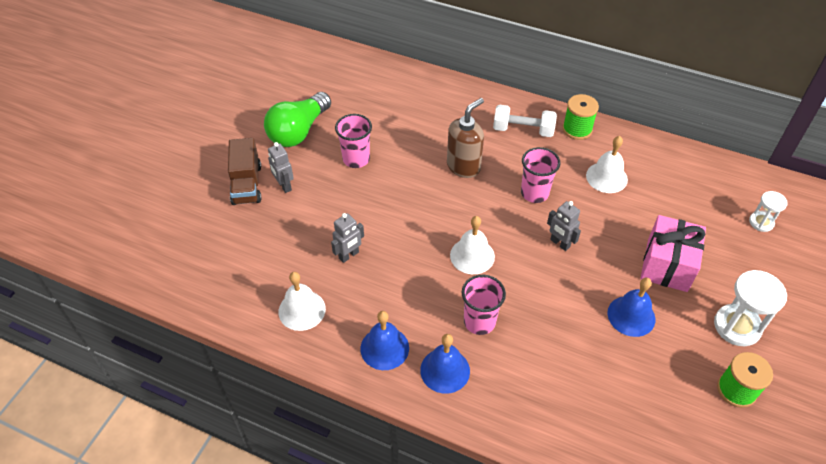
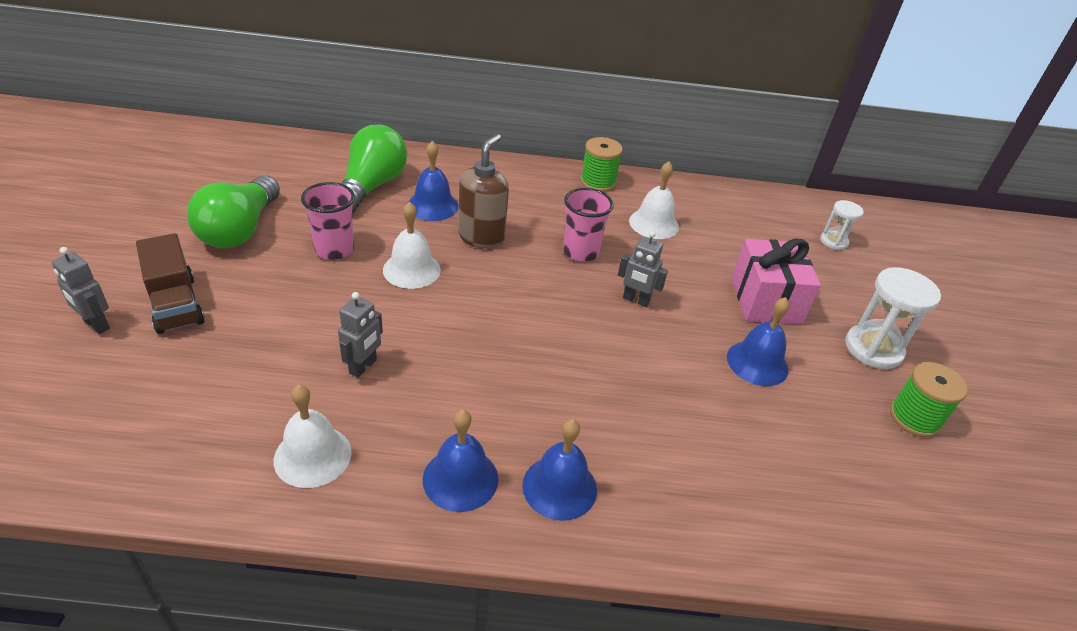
camera: 25 degrees left, 10 degrees down
(284, 186) = (236, 297): grey robot -> grey robot (96, 325)
(397, 107) = (371, 186): none -> green light bulb
(437, 132) = (432, 206): none -> blue bell
(472, 255) = (535, 334): white bell -> white bell (411, 270)
(479, 322) = (579, 412): pink cup -> none
(523, 130) = (537, 191): white dumbbell -> none

